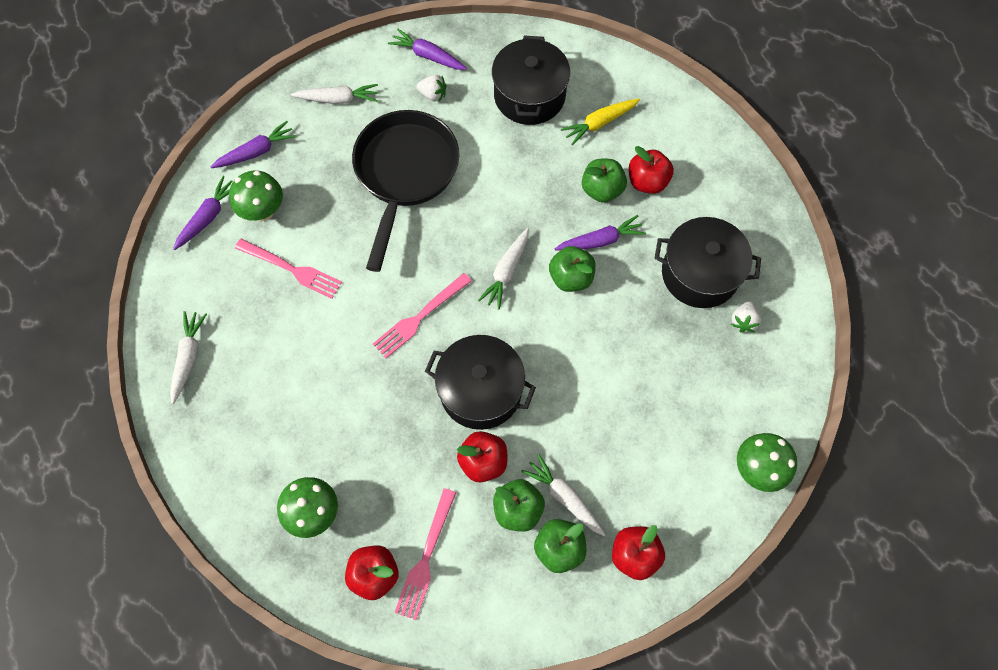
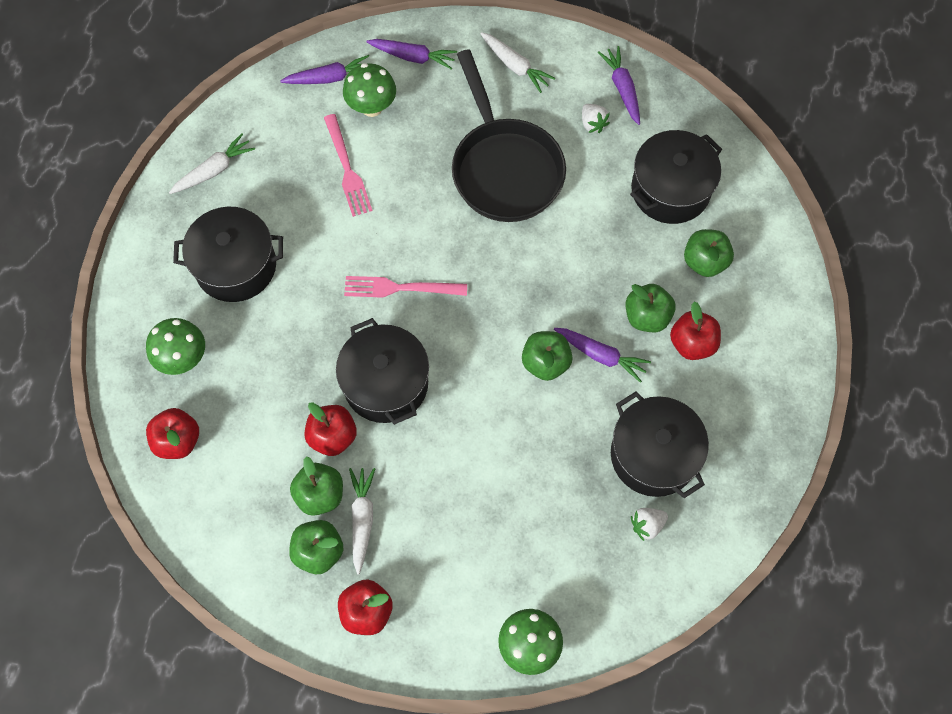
camera: 45 degrees right, 0 degrees up
(282, 410) = (236, 266): none -> black pot
(405, 174) = (504, 168): black pan -> black pan turned 105 degrees clockwise
(426, 559) = (222, 464): pink fork -> none
(506, 271) = (501, 312): white carrot -> none
(599, 123) = (704, 261): yellow carrot -> green apple

